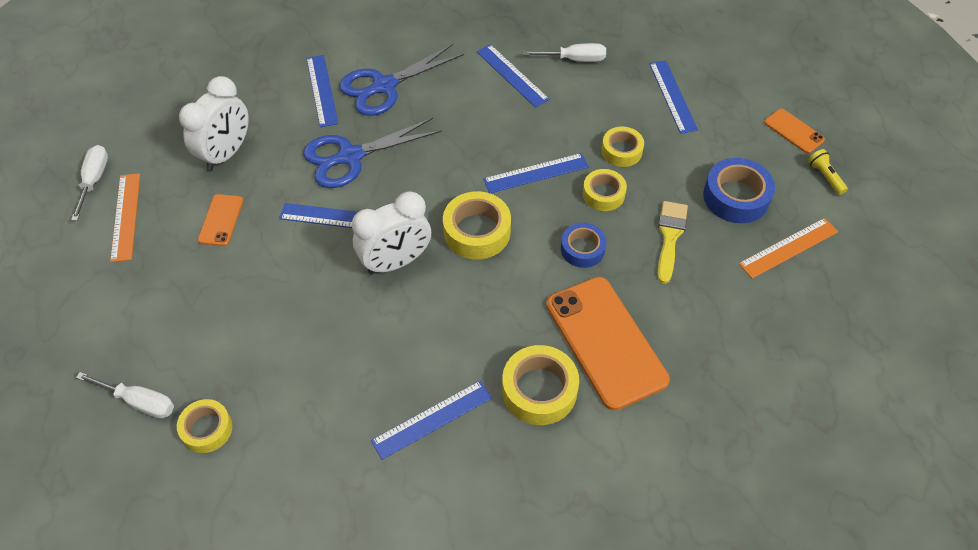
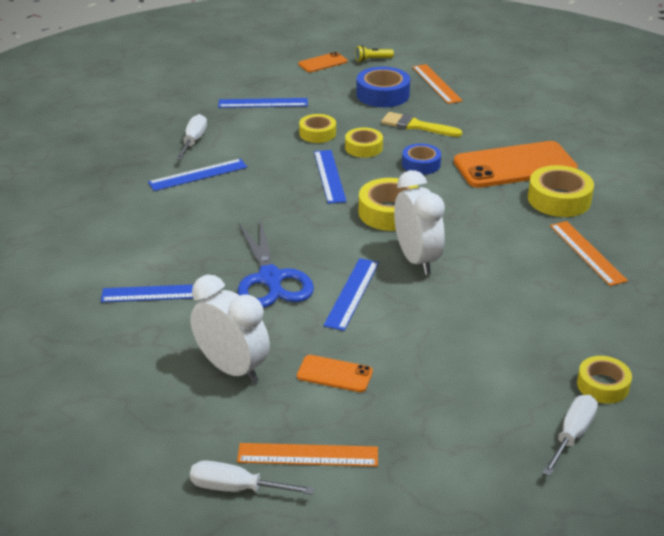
camera: 80 degrees left, 20 degrees down
(384, 86) = (175, 250): blue scissors -> none
(432, 419) = (587, 252): blue ruler -> orange ruler

